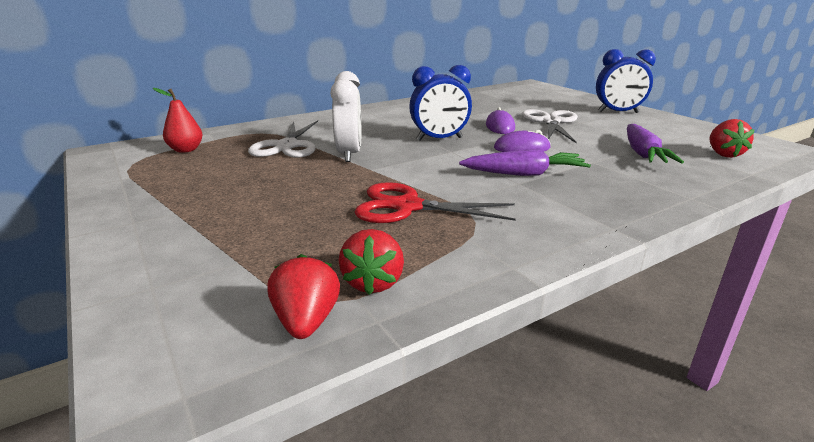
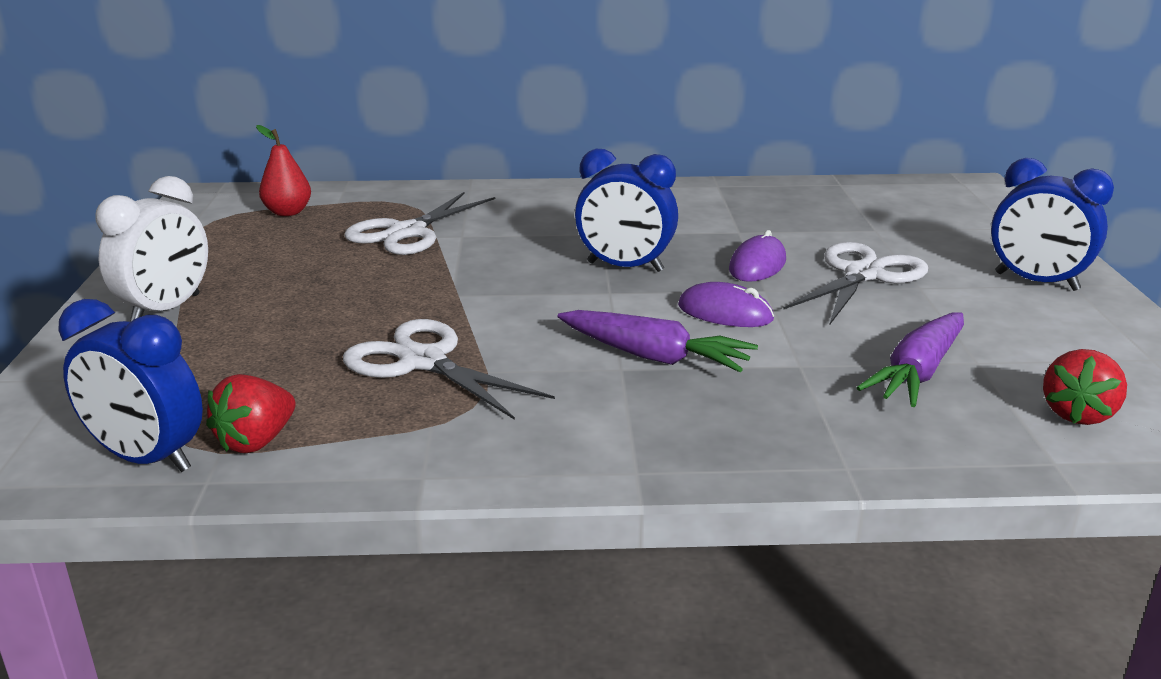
camera: 30 degrees right, 0 degrees up
(306, 321) = (147, 459): red strawberry -> blue clock
(349, 154) = (465, 264): white clock -> white clock (166, 309)
(407, 206) = (423, 362): red scissors -> white scissors

